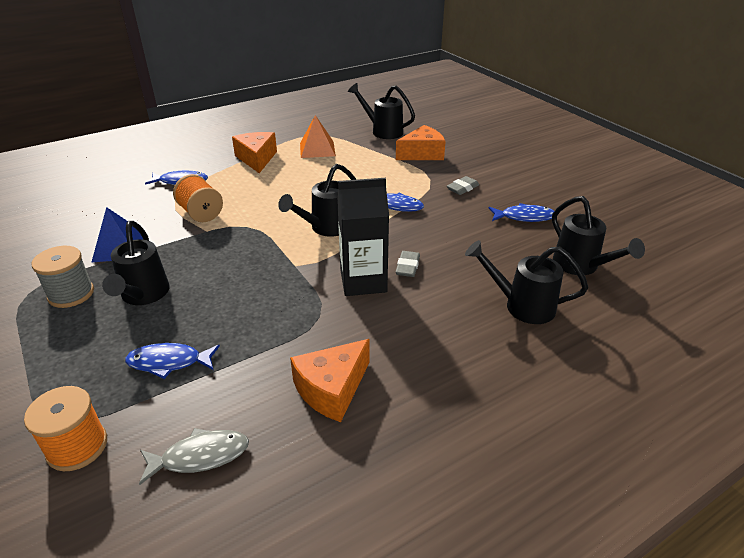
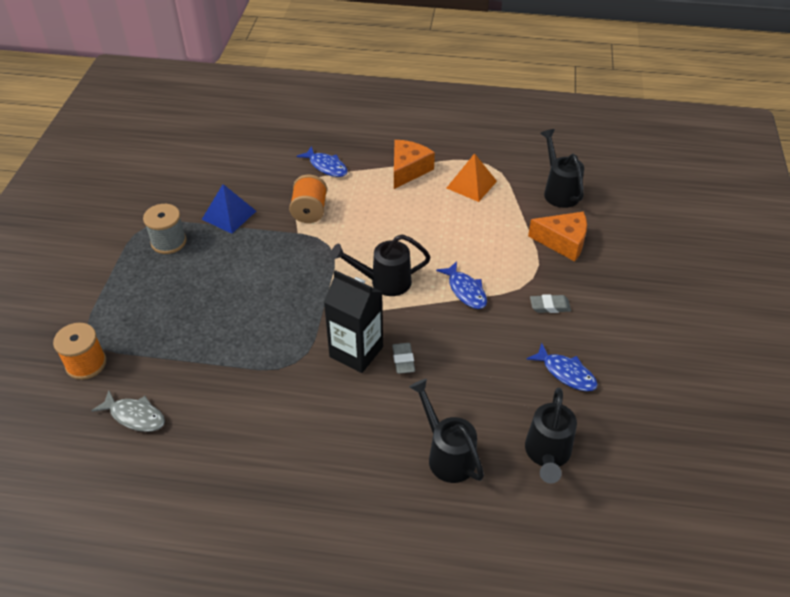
camera: 40 degrees right, 10 degrees up
(143, 295) = (207, 270): black watering can -> none
(169, 362) = (175, 337): blue fish -> none
(332, 389) = (244, 425): orange cheese -> none
(407, 267) = (403, 360): grey eraser -> grey eraser turned 60 degrees counterclockwise

